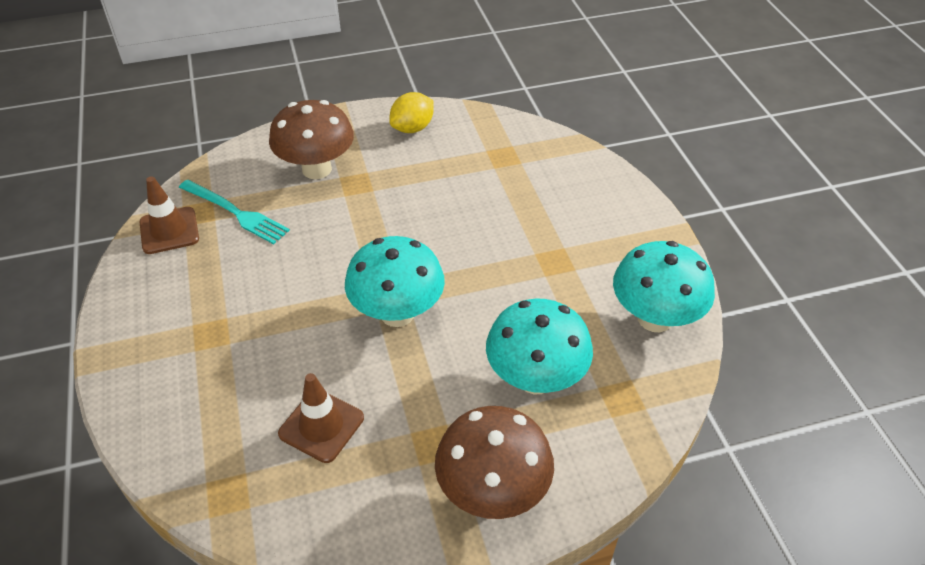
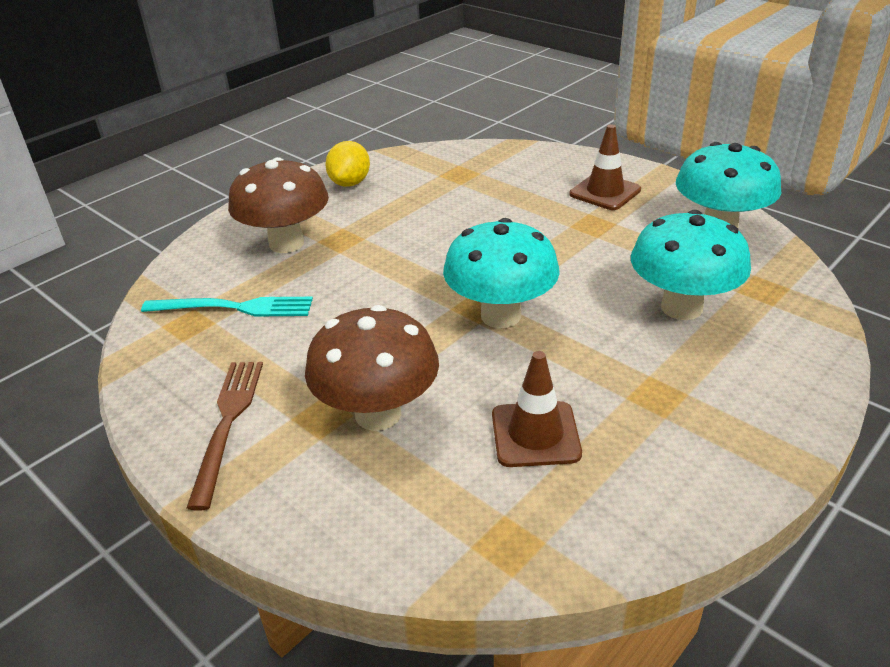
camera: 30 degrees left, 10 degrees down
(155, 308) = (228, 423): none -> brown fork
(169, 231) = (169, 352): brown traffic cone -> brown traffic cone (605, 192)
(492, 491) = (752, 403): brown mushroom -> brown mushroom (378, 414)

